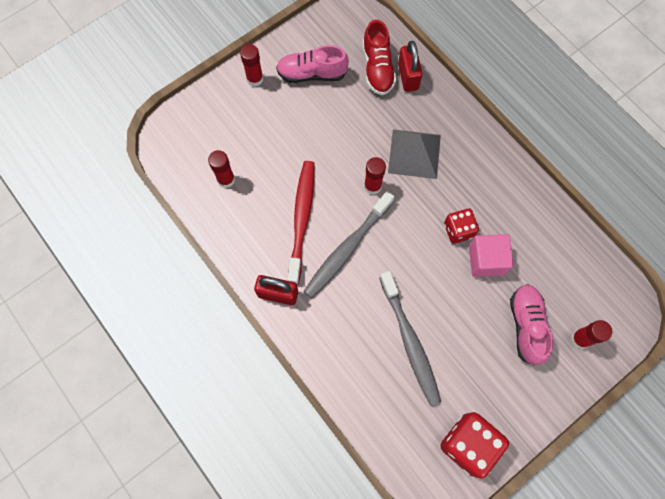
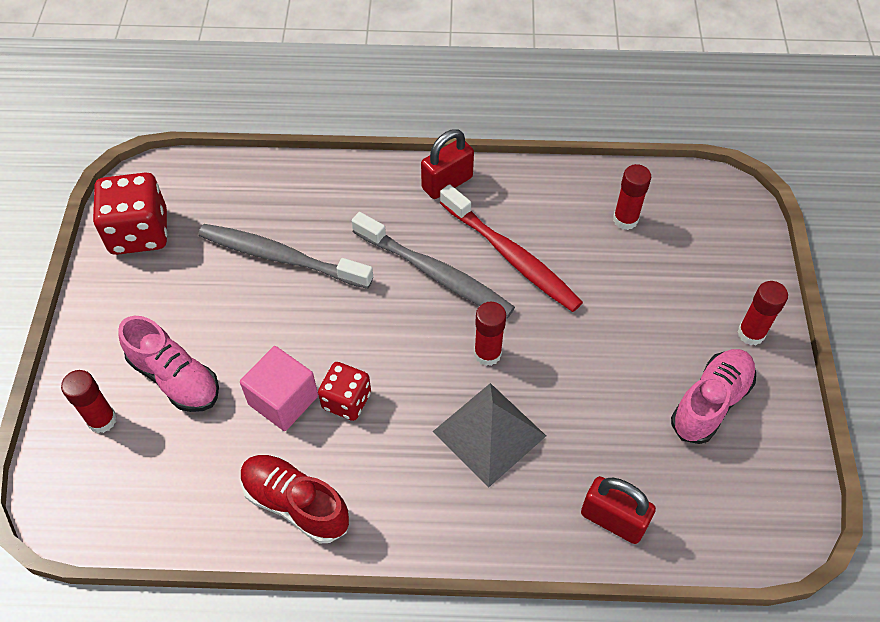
camera: 130 degrees right, 15 degrees down
(347, 249) = (435, 273): grey toothbrush -> grey toothbrush turned 135 degrees clockwise
(377, 68) = (658, 491): red shoe -> red shoe (296, 504)

